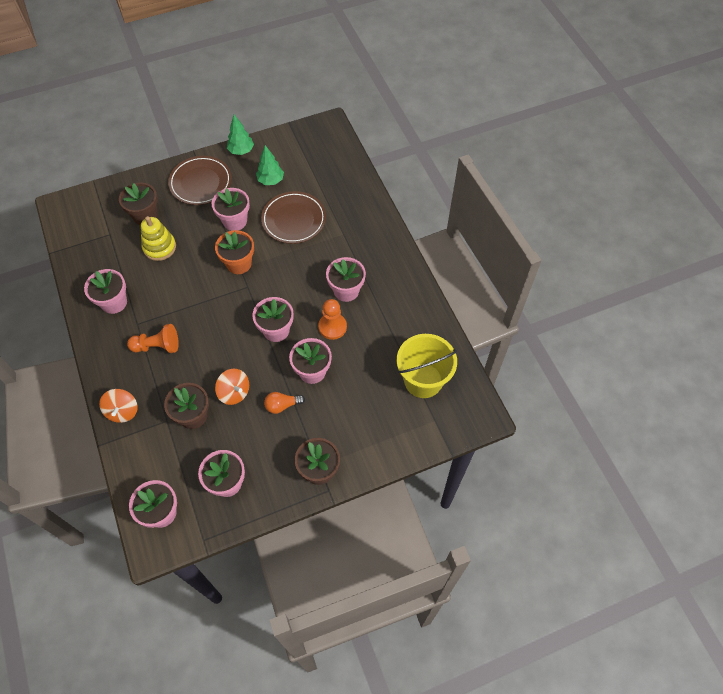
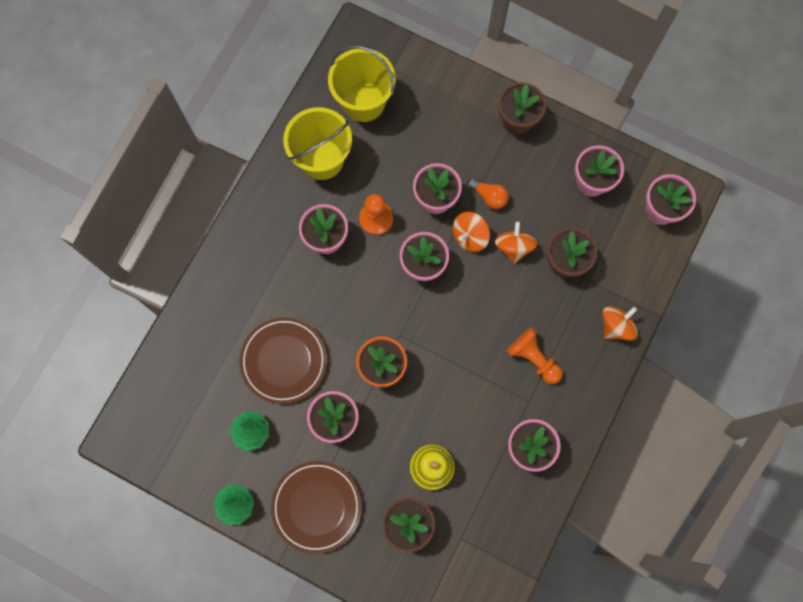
camera: 130 degrees left, 15 degrees up
(267, 372) = (470, 236): none -> orange spinning top
(403, 326) = (322, 159): none -> yellow bucket

